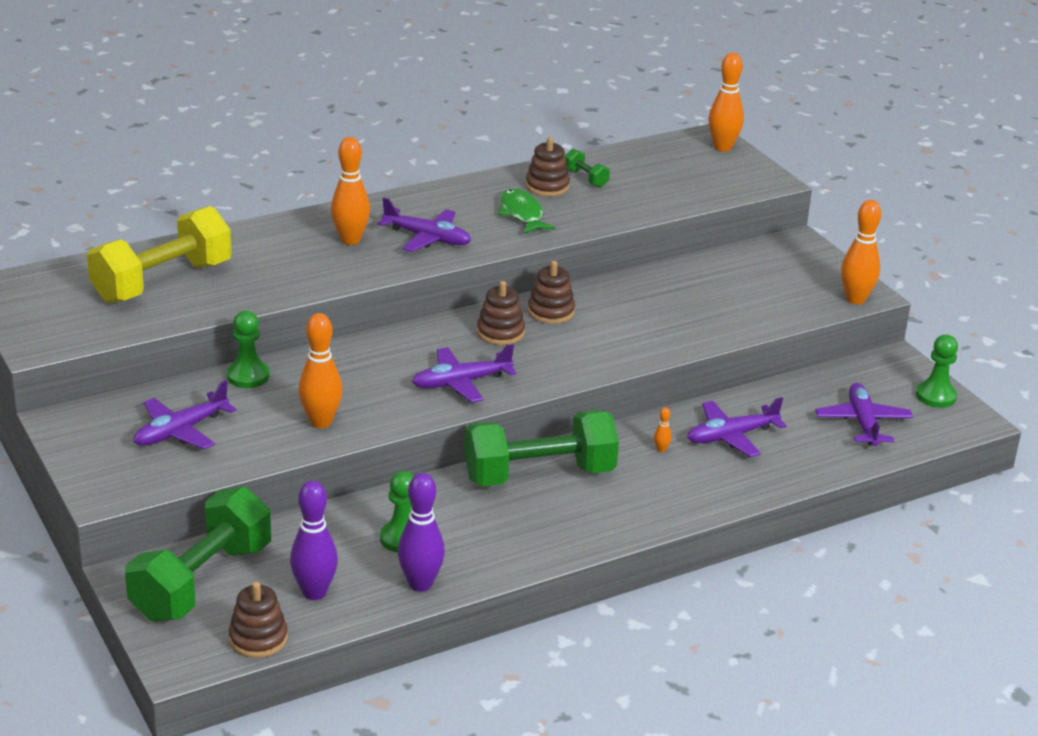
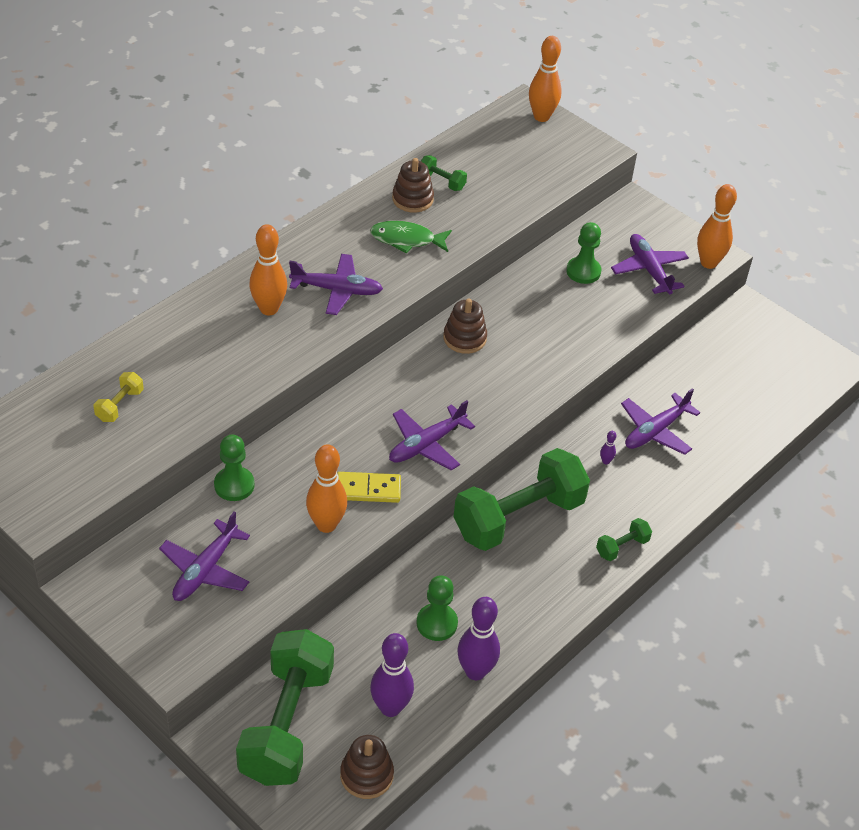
camera: 20 degrees left, 15 degrees up
(162, 282) = (119, 405): yellow dumbbell -> yellow dumbbell, size x0.41
(380, 404) = (368, 489): none -> yellow domino
(500, 332) = (433, 374): brown stacking toy -> none
(522, 214) = (406, 240): green fish -> green fish turned 45 degrees counterclockwise
(639, 520) = (622, 547): none -> green dumbbell
(661, 450) = (606, 461): orange bowling pin -> purple bowling pin
(863, 423) = (752, 388): purple plane -> purple plane (649, 270)
(935, 396) = (796, 343): green pawn -> green pawn (583, 271)

